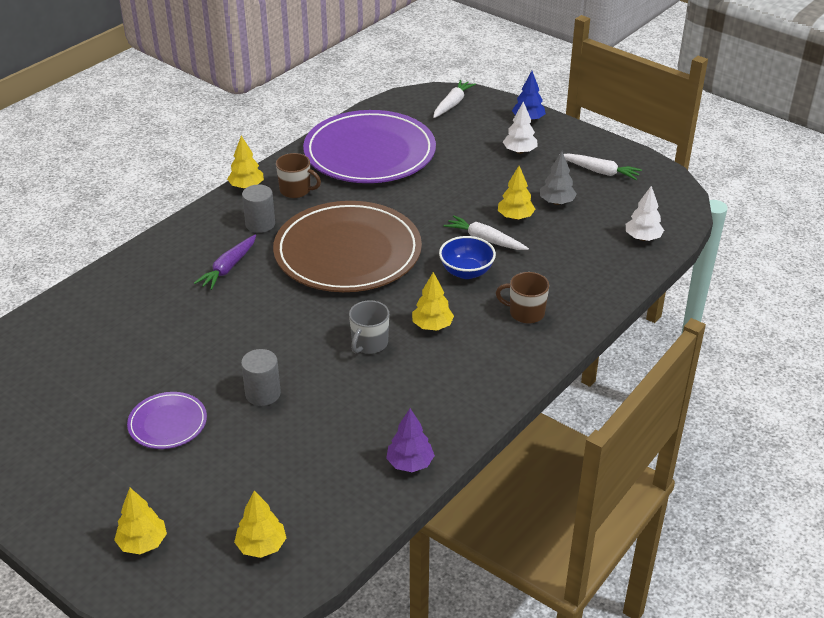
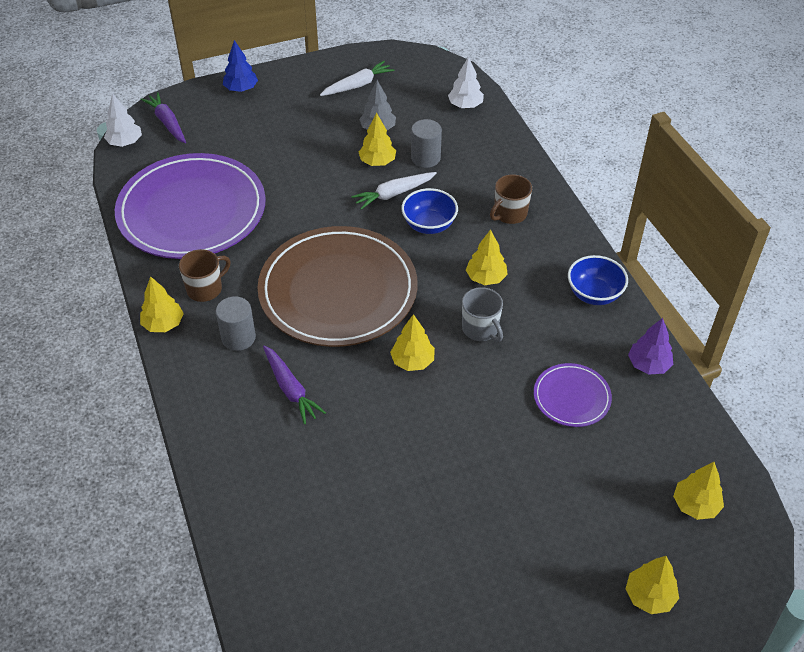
camera: 60 degrees left, 10 degrees up
(167, 423) = (497, 522): purple plate -> purple plate (571, 397)
(263, 394) = (500, 432): grey cylinder -> grey cylinder (425, 158)
(303, 318) = (412, 361): none -> yellow tree
(452, 104) = (167, 123): white carrot -> purple carrot
(471, 399) = (594, 294): none -> blue bowl
(519, 151) = (285, 116): white tree -> white tree (125, 142)

